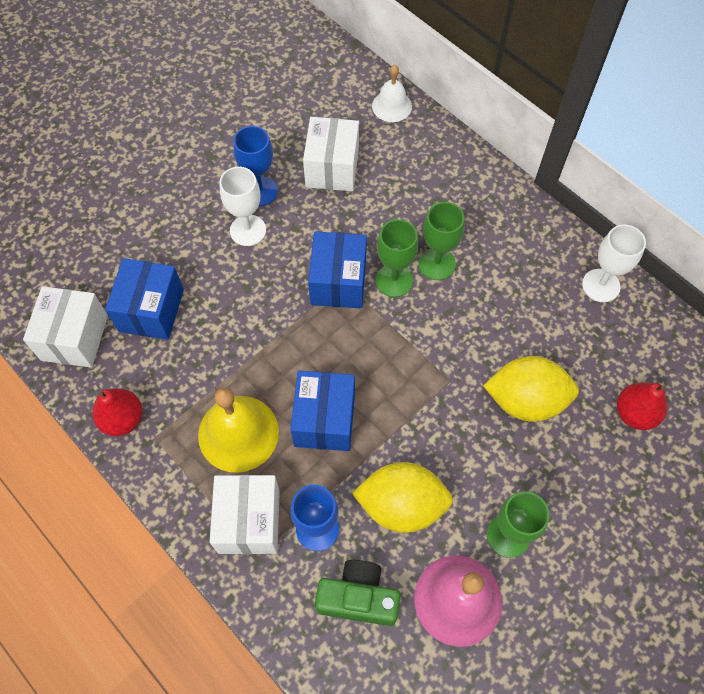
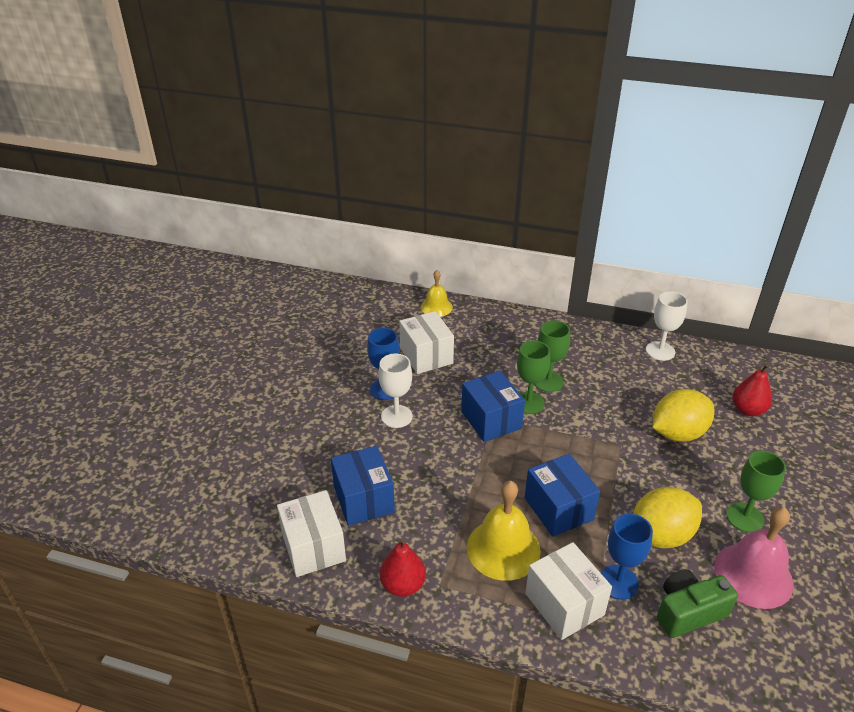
camera: 30 degrees left, 25 degrees down
(392, 106) = (436, 307): white bell -> yellow bell

